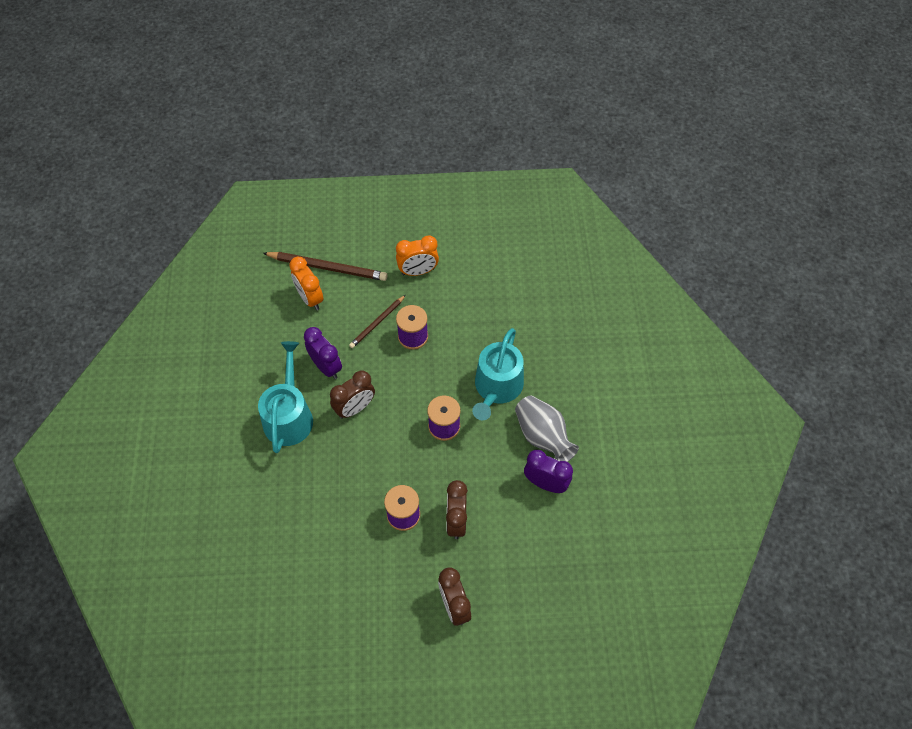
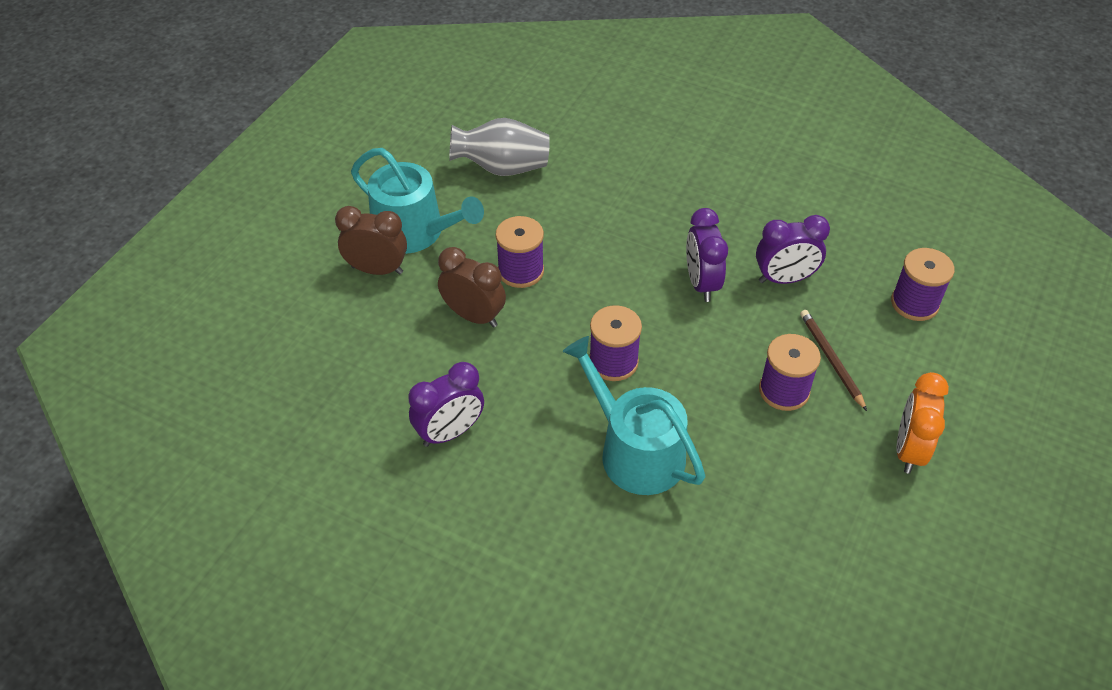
camera: 120 degrees right, 10 degrees down
(289, 415) = (730, 220): turquoise watering can -> turquoise watering can (415, 232)
(310, 298) = (914, 303): orange clock -> purple spool
(327, 267) = (966, 343): brown pencil -> none
(355, 408) = (701, 283): brown clock -> purple clock
(542, 436) = (520, 466): grey vase -> grey vase (502, 168)

